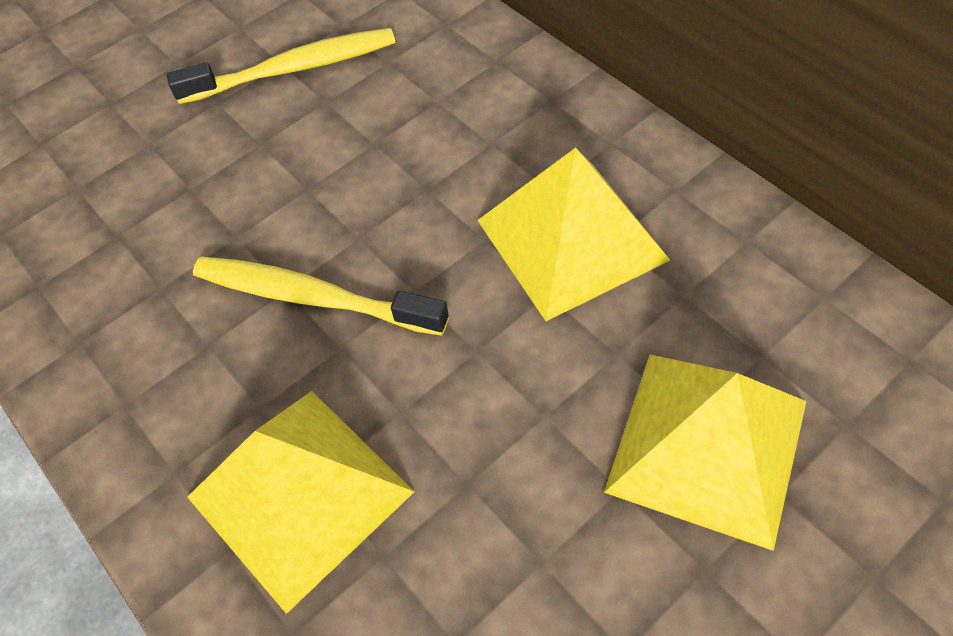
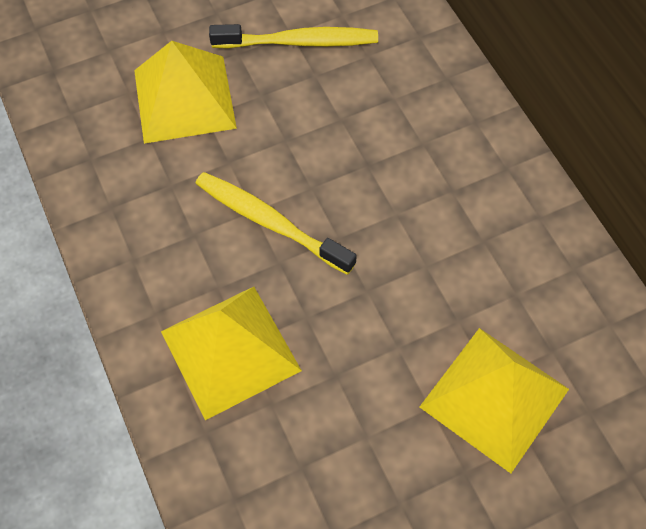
camera: 10 degrees right, 5 degrees up
(571, 239) = (454, 232): yellow pyramid -> yellow pyramid (184, 98)

